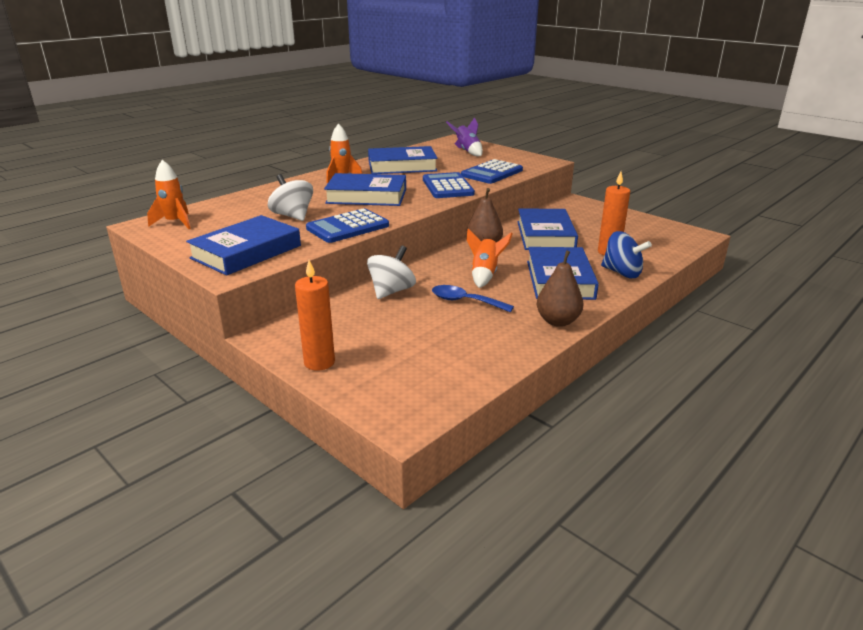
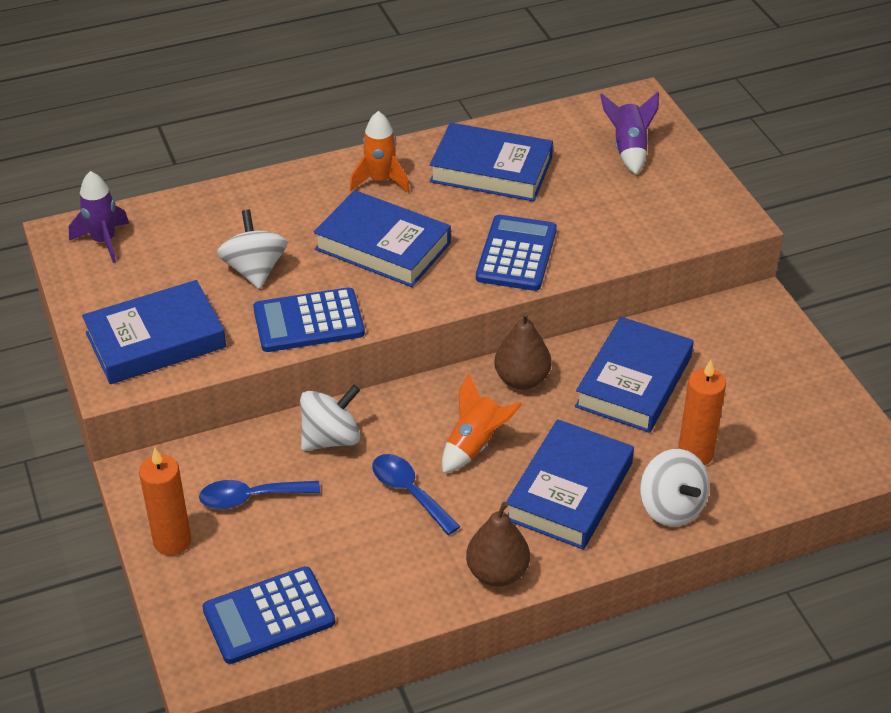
camera: 25 degrees right, 15 degrees up
(175, 223) = (104, 241): orange rocket -> purple rocket
(360, 328) = (250, 498): none -> blue spoon
(492, 173) = (615, 232): blue calculator -> blue calculator (269, 616)
(622, 273) = (671, 507): blue spinning top -> white spinning top

